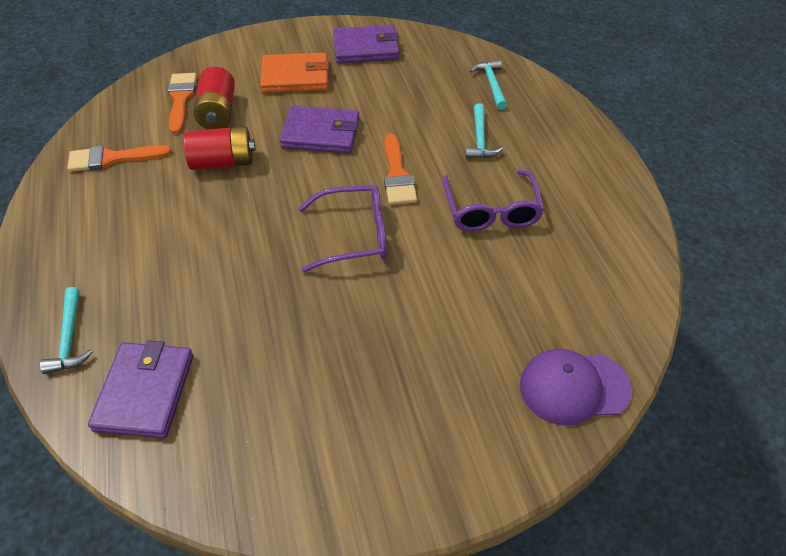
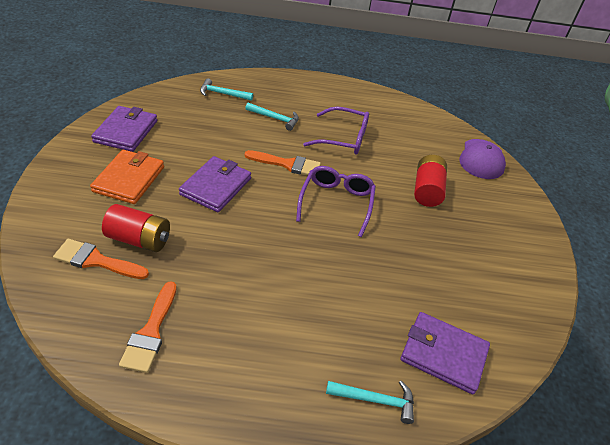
camera: 75 degrees left, 5 degrees down
(223, 162) = (212, 252): red battery -> red battery (427, 190)

